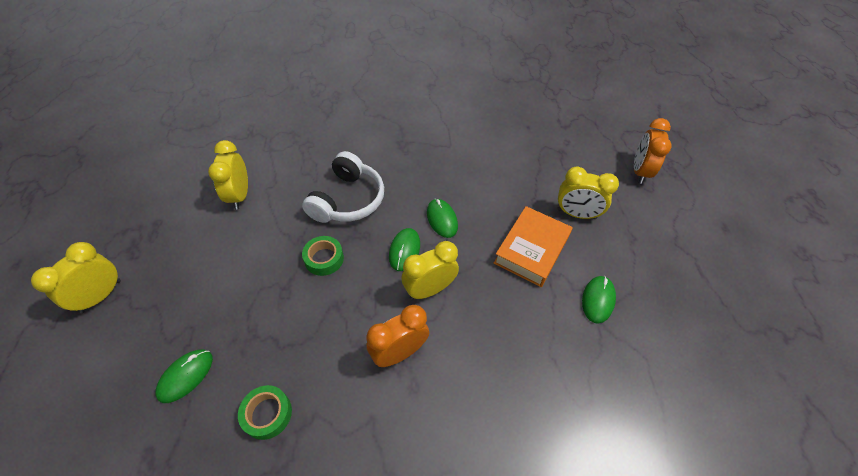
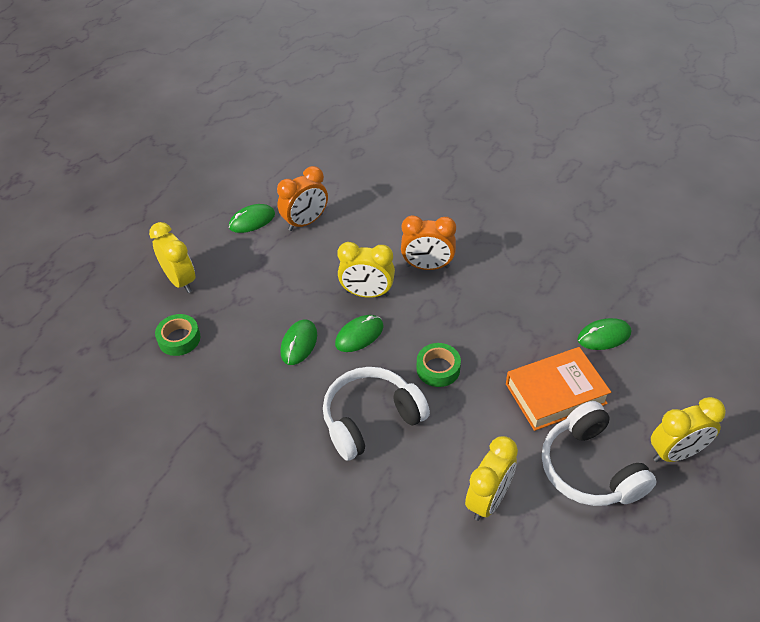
camera: 140 degrees left, 5 degrees down
(172, 249) = (590, 468): none -> white headphones
(267, 414) = (547, 280): green tape -> green tape (179, 339)
(531, 250) = (254, 276): orange book -> orange book (555, 393)
(640, 172) = (72, 281): orange clock -> orange clock (305, 222)

